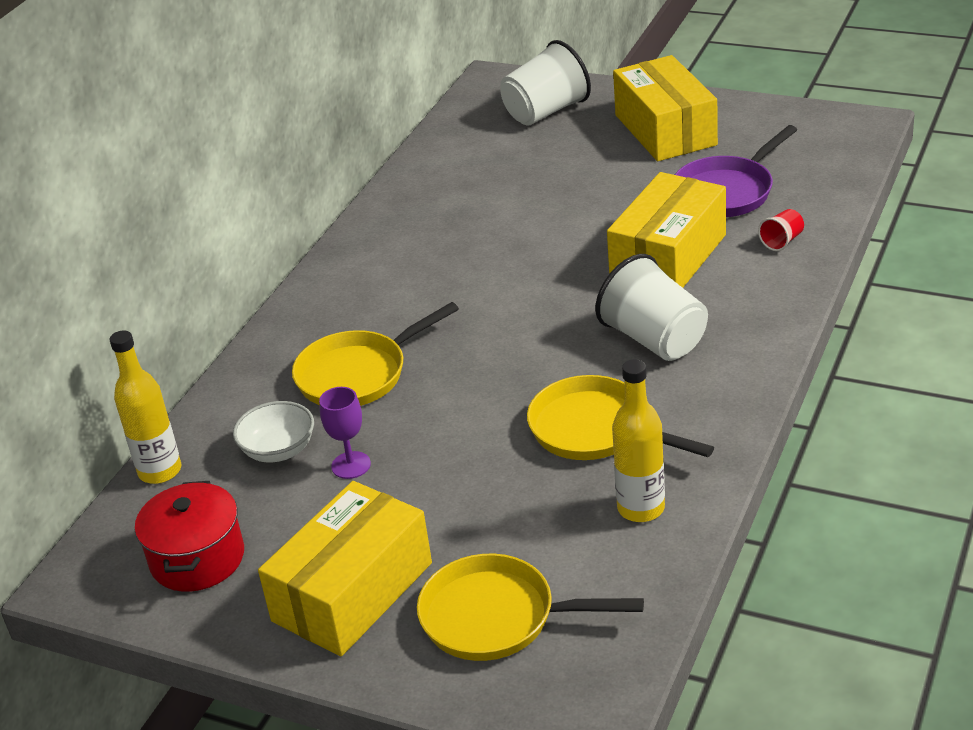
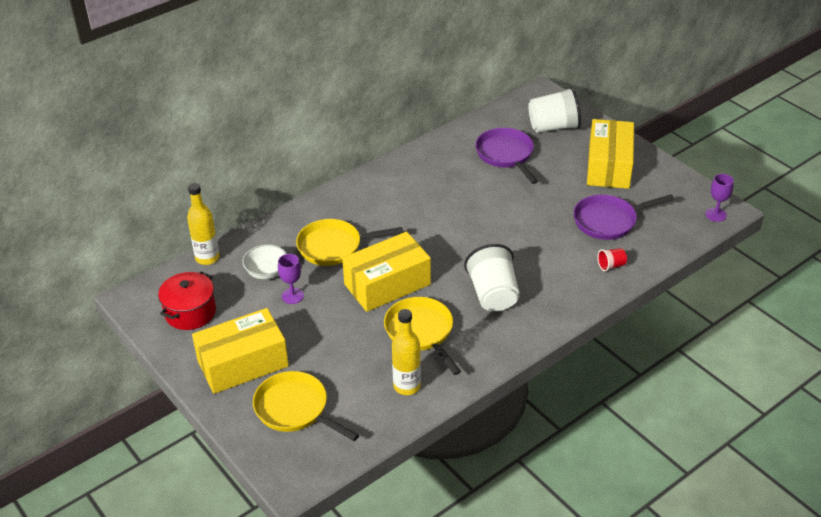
camera: 25 degrees right, 5 degrees up
(510, 167) = (506, 155): none -> purple pan
(668, 257) = (542, 248): yellow box -> yellow box (387, 284)
(857, 133) = (716, 215): none -> purple goblet

